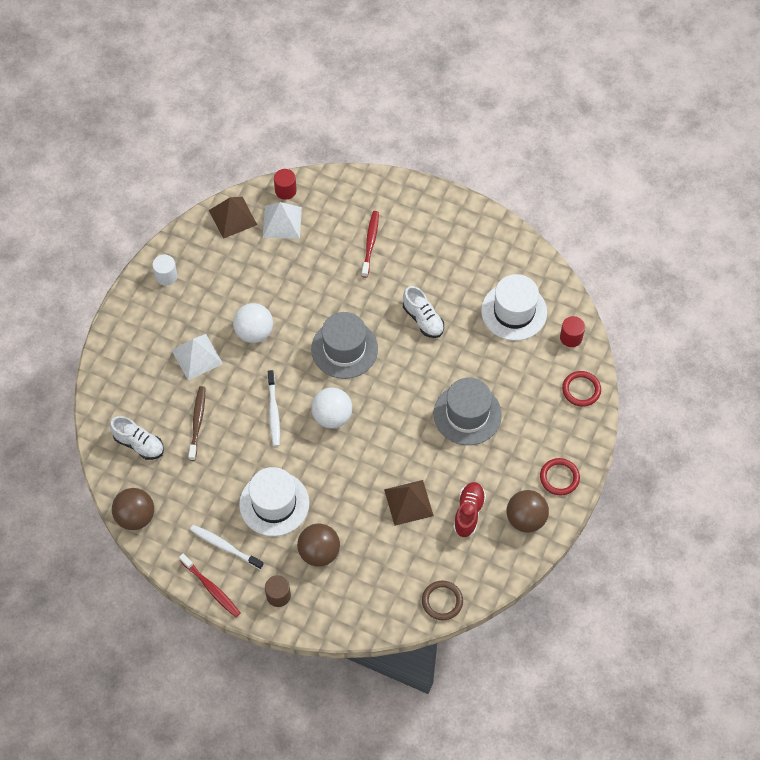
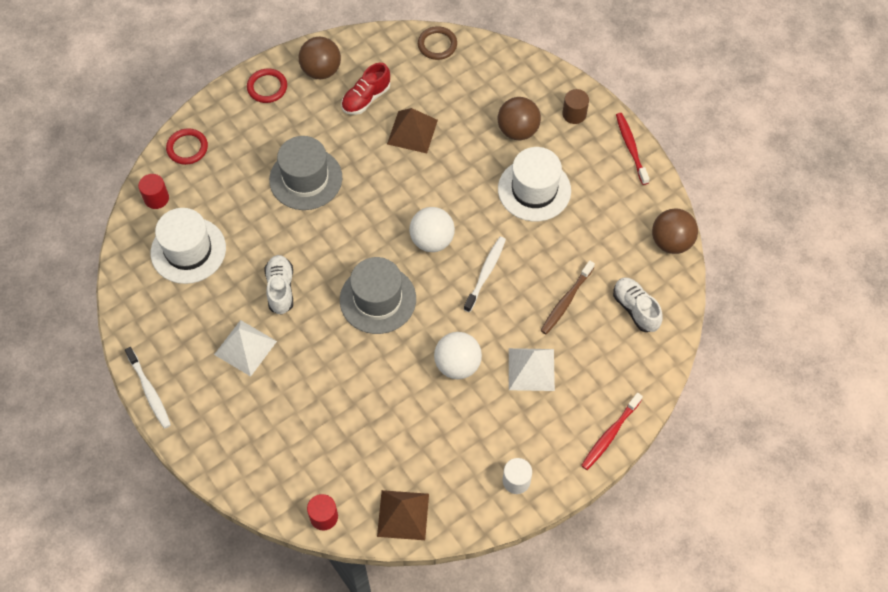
camera: 150 degrees left, 0 degrees up
(225, 547) = (600, 175): white toothbrush -> white toothbrush (149, 391)
(282, 222) = (352, 478): white pyramid -> white pyramid (245, 347)
(370, 243) = (275, 400): red toothbrush -> red toothbrush (610, 434)

